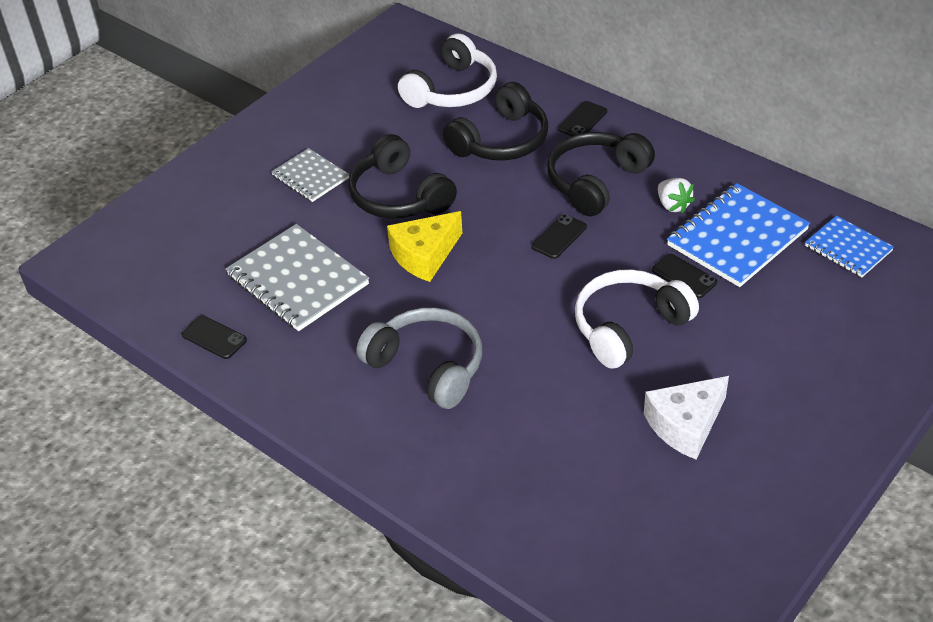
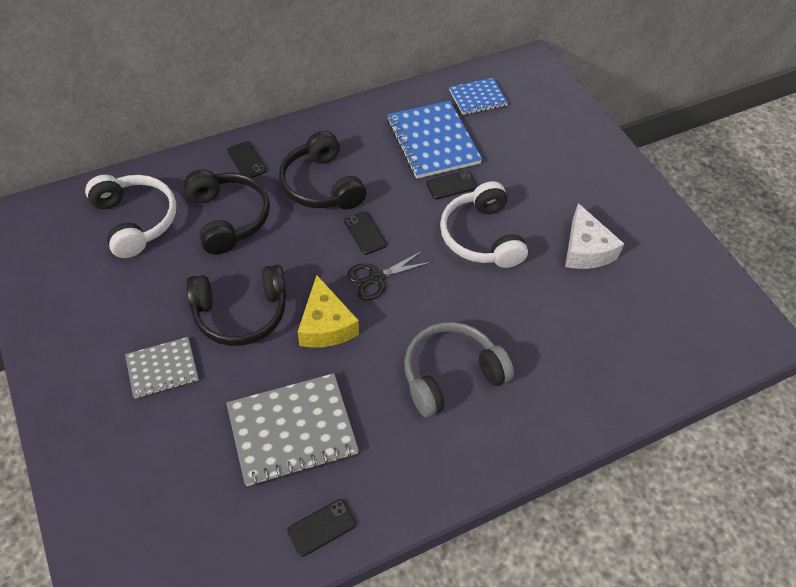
camera: 70 degrees left, 10 degrees up
(507, 267) = (376, 278): none -> black scissors
(673, 205) = (378, 157): white strawberry -> none

